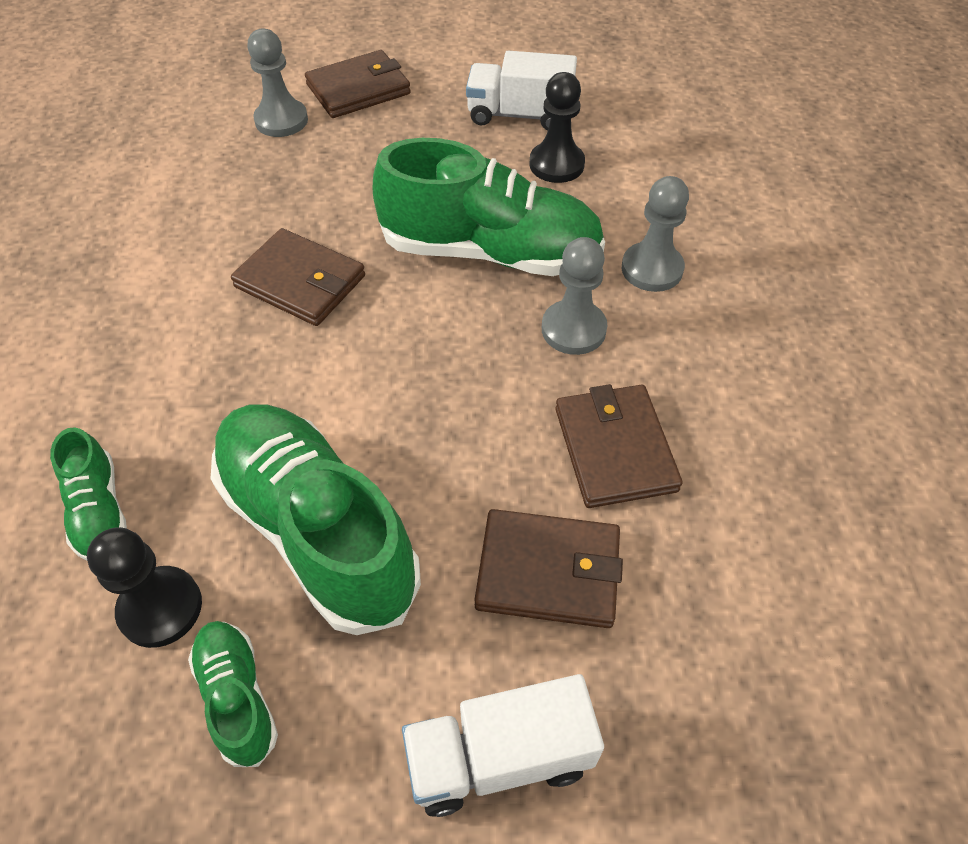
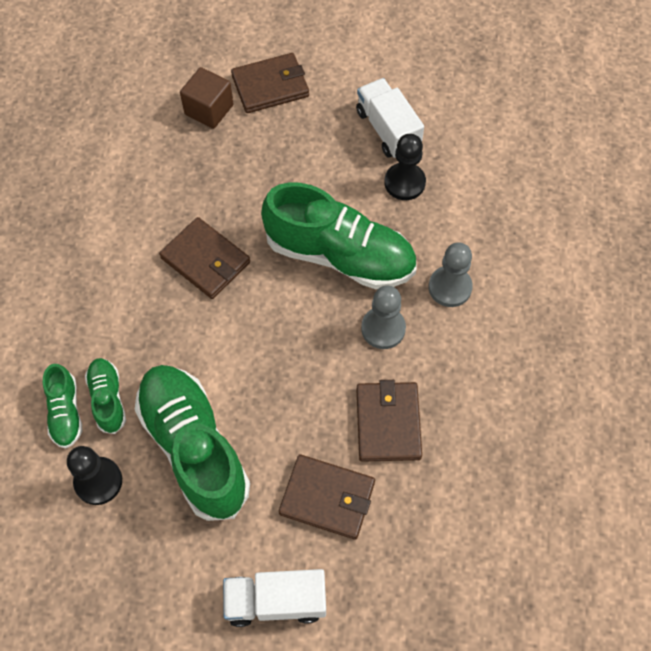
camera: 10 degrees right, 10 degrees up
(237, 697) = (137, 542): green shoe -> green shoe (108, 399)
(281, 120) = (209, 110): grey pawn -> brown cube
(519, 115) = (388, 130): white truck -> white truck turned 45 degrees clockwise

